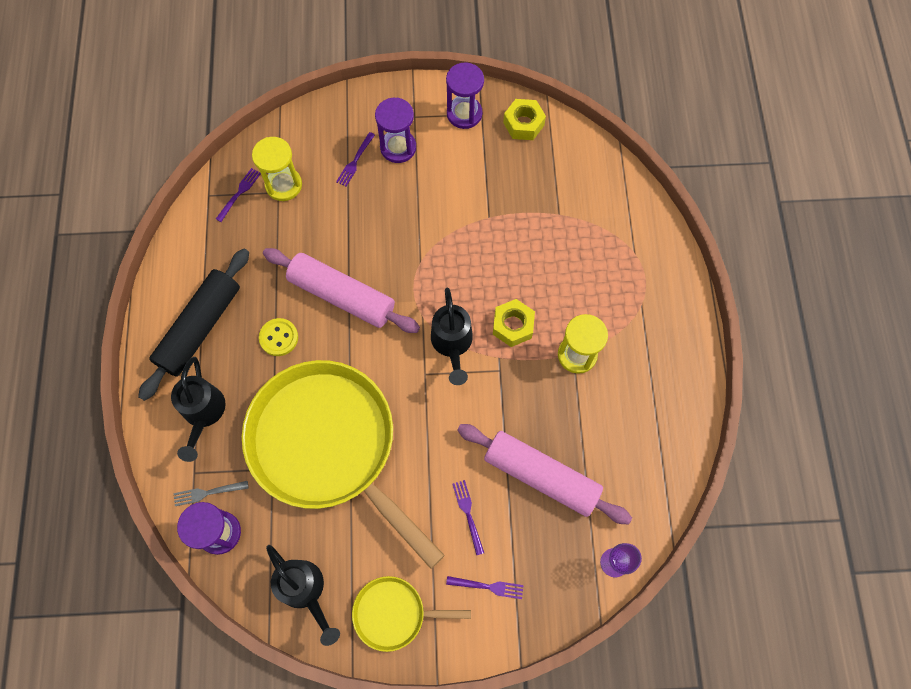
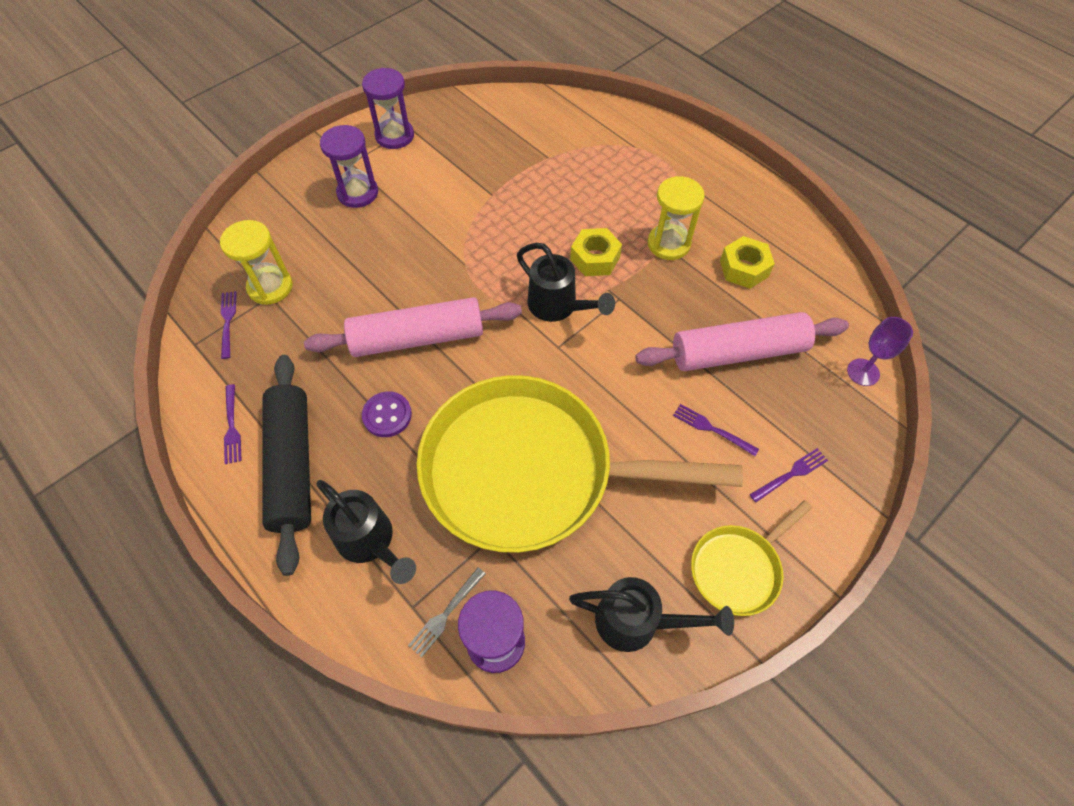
camera: 40 degrees left, 10 degrees down
(279, 338) = (387, 415): yellow button -> purple button
(355, 161) = (326, 226): purple fork -> purple fork (232, 426)
(523, 124) = (454, 114): yellow nut -> yellow nut (744, 268)

